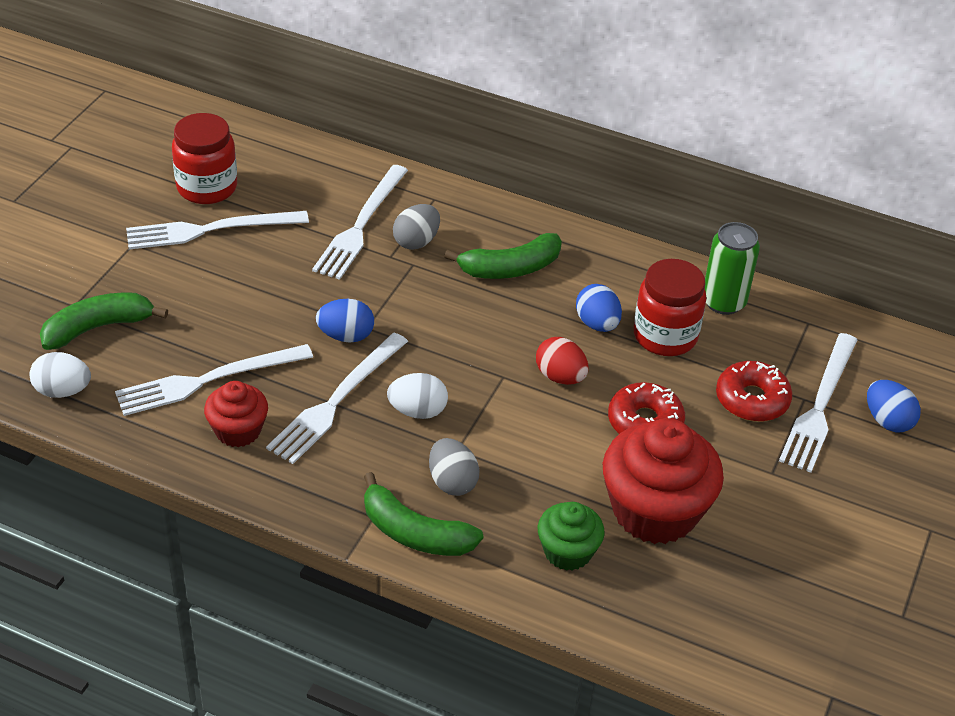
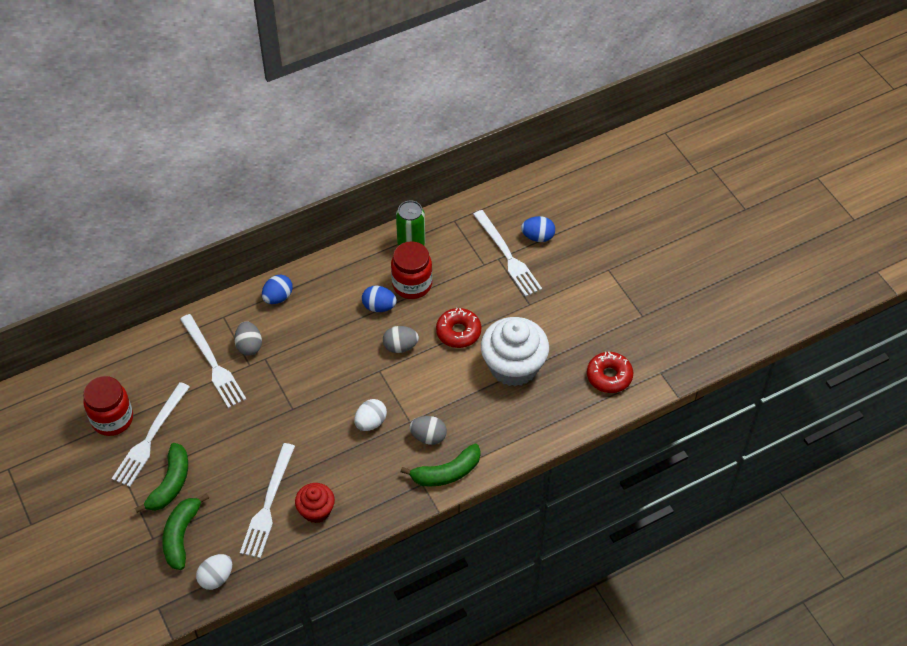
camera: 50 degrees left, 10 degrees up
(336, 401) = (333, 454): white fork -> none
(346, 336) = (291, 422): blue egg -> blue egg (278, 297)
(510, 268) = (307, 317): green banana -> green banana (170, 484)
(560, 377) = (400, 346): red egg -> grey egg
(568, 552) = (508, 417): green cupcake -> none
(655, 511) = (513, 366): red cupcake -> white cupcake
(752, 400) = (481, 279): red donut -> red donut (609, 376)

